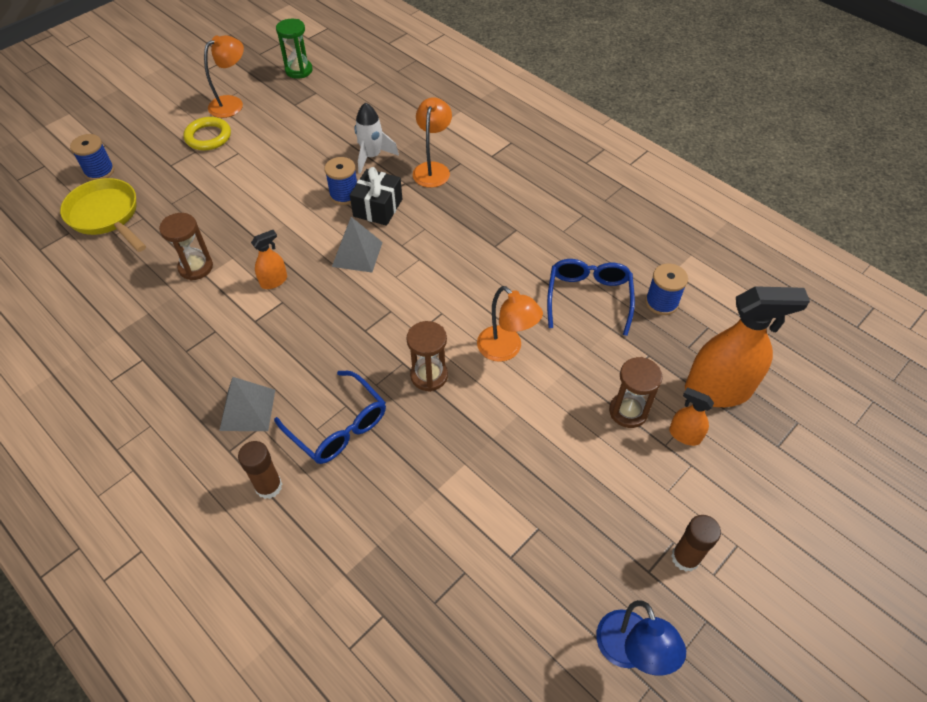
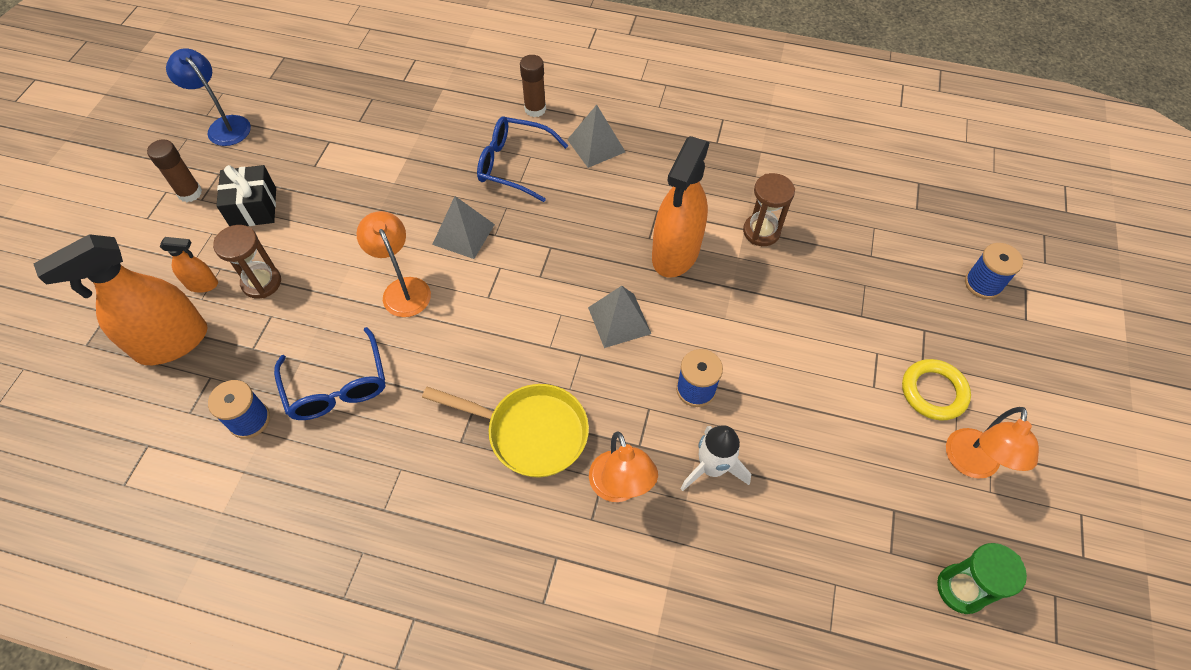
camera: 150 degrees right, 5 degrees up
(106, 216) = (906, 240): yellow pan -> yellow pan (530, 432)
(274, 281) = (675, 253): orange spray bottle -> orange spray bottle, size x2.14
(378, 208) = (643, 390): black gift -> black gift (253, 207)
(429, 375) = (463, 234): brown hourglass -> grey pyramid
(506, 350) = (403, 289): orange lamp -> orange lamp turned 45 degrees clockwise

